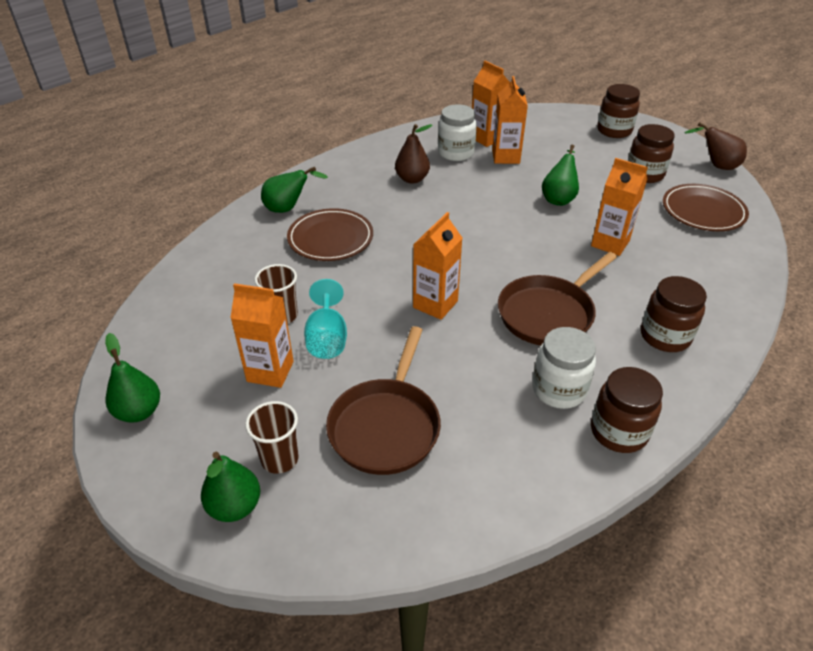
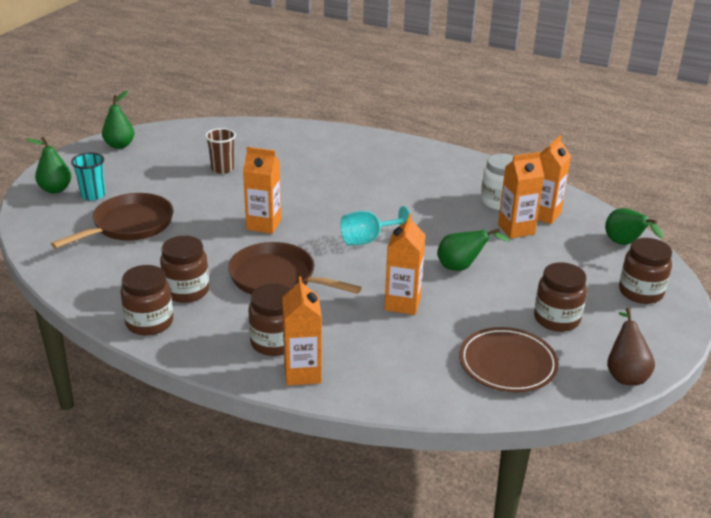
camera: 70 degrees right, 10 degrees down
(270, 371) = (166, 176): orange carton -> orange carton (302, 373)
(280, 459) = (93, 195): brown cup -> turquoise cup
(288, 208) = (350, 144): green pear -> green pear (625, 244)
(327, 338) = (206, 189): turquoise goblet -> turquoise goblet (368, 240)
(330, 238) = (322, 168): brown plate -> none
(386, 426) = (129, 225): brown pan -> brown pan turned 135 degrees clockwise
(412, 179) = (435, 187): brown pear -> none
(559, 390) = (186, 291): white jar -> brown jar

